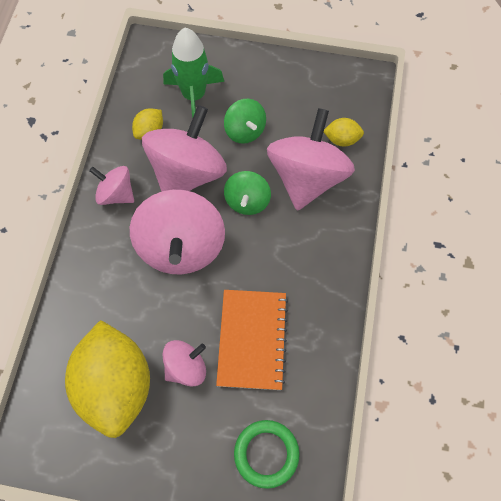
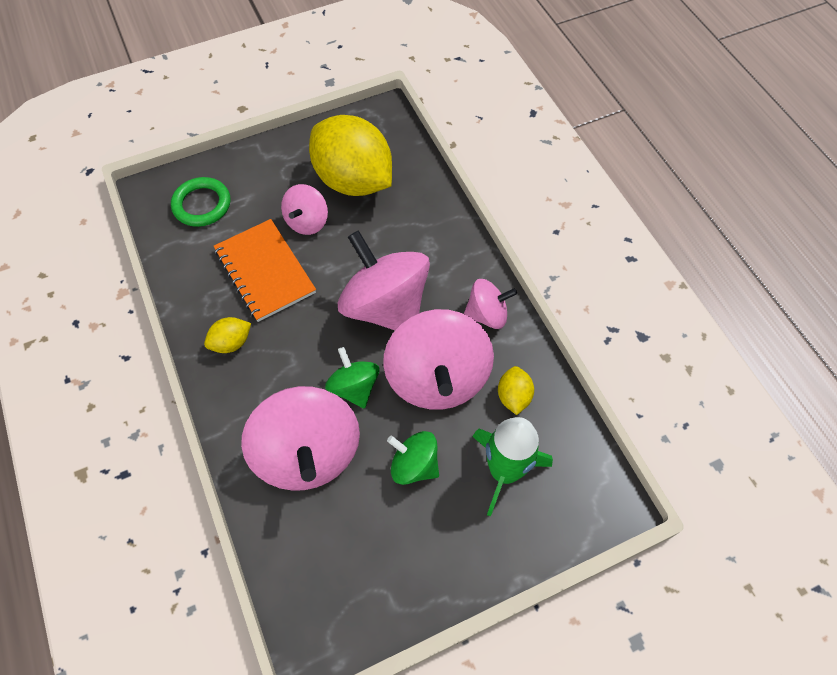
camera: 145 degrees right, 5 degrees down
(342, 139) = (295, 529): yellow lemon -> yellow lemon (231, 343)

